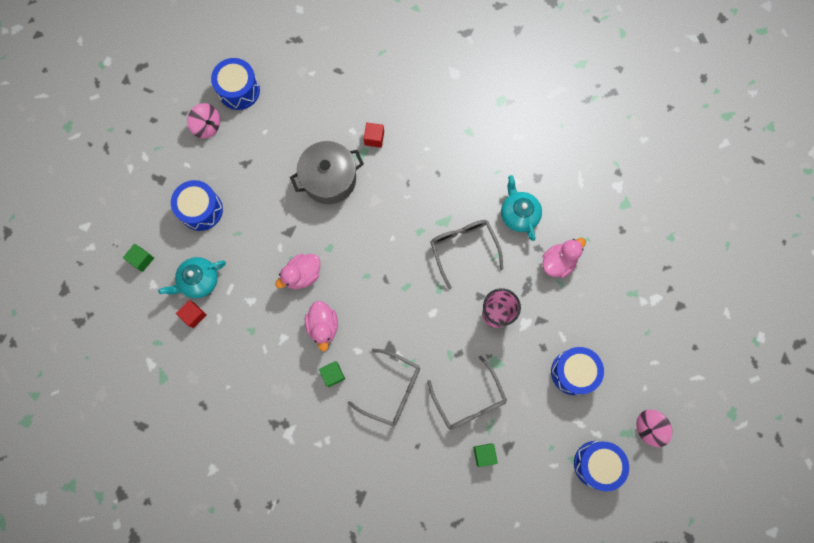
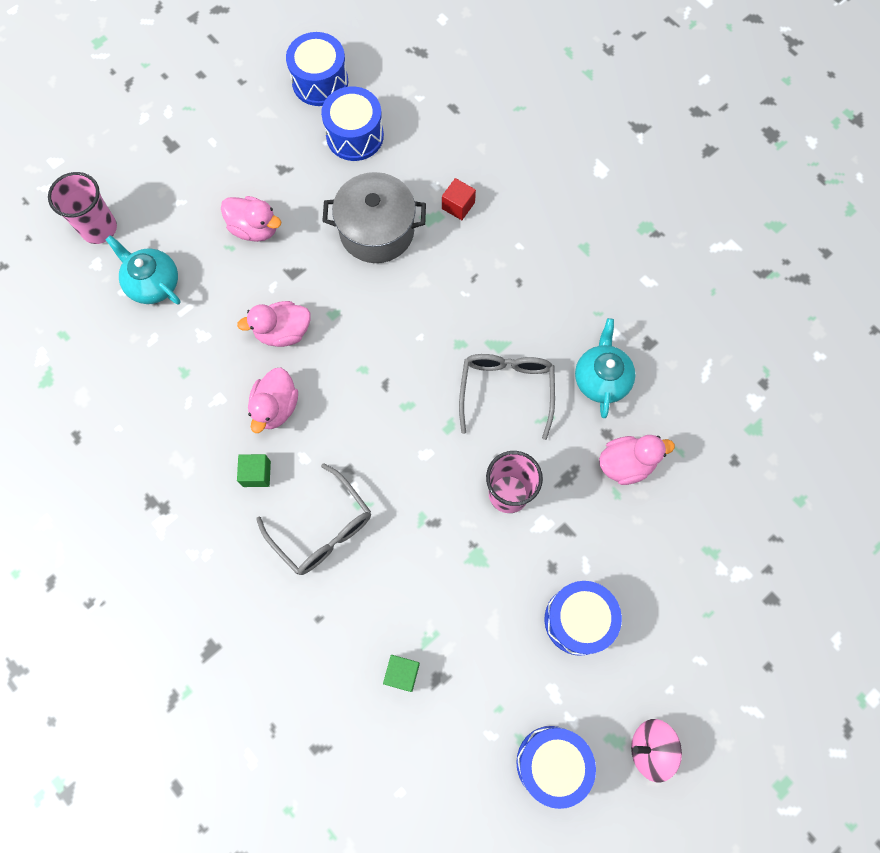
camera: 25 degrees right, 5 degrees down
(141, 259) = (99, 228): green cube -> pink cup
(194, 315) = (124, 322): red cube -> none
(199, 280) = (153, 283): turquoise teapot -> turquoise teapot turned 45 degrees clockwise
(201, 210) = (201, 201): blue drum -> blue drum (355, 136)
(207, 126) = (260, 107): pink spinning top -> none
(247, 213) = (255, 228): none -> pink duck
(469, 399) = (417, 590): grey glasses -> none

